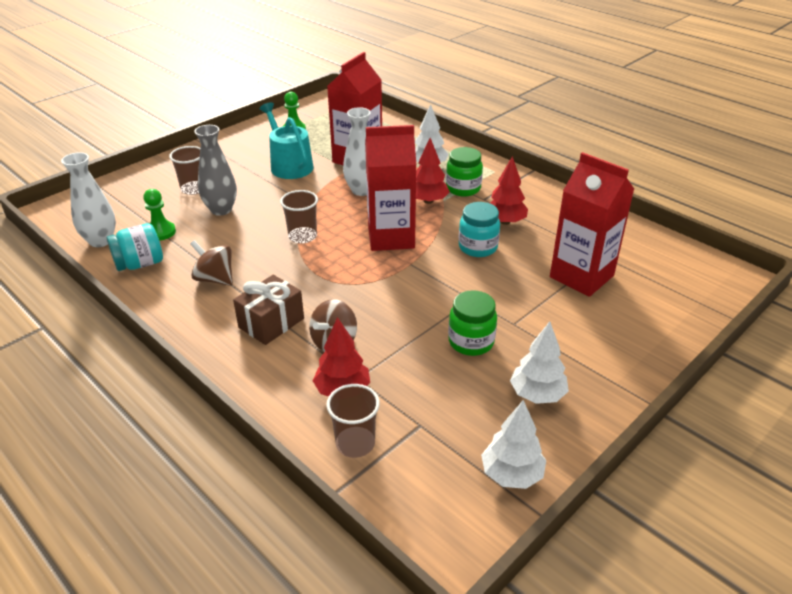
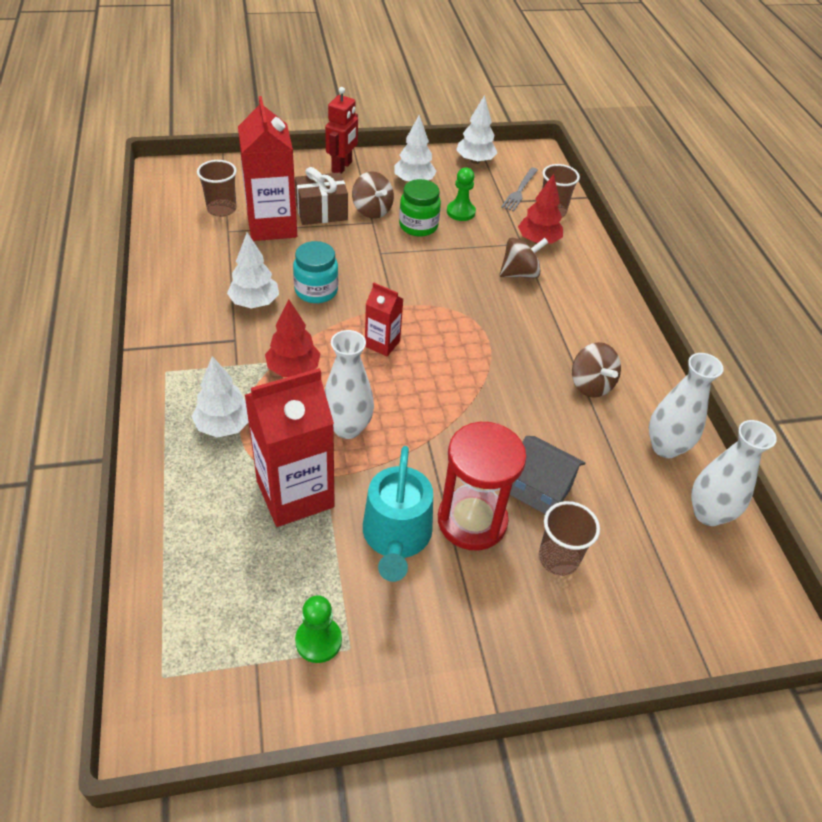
camera: 150 degrees left, 10 degrees up
(140, 264) = (665, 447): turquoise jar -> white vase
(161, 232) = (629, 489): green pawn -> green pawn (460, 212)
(221, 210) = (539, 490): grey vase -> grey house
(253, 184) = (472, 521): none -> red hourglass
(271, 323) = (560, 313): brown gift -> brown gift (321, 212)
(302, 236) = (470, 393): brown cup -> brown cup (221, 209)
(391, 237) = (382, 344): red carton -> red carton, size x0.51
(416, 454) = (519, 191): none -> grey fork
(463, 188) = (235, 365): green jar -> none
(505, 222) = (254, 303): red tree -> white tree
(529, 335) = (372, 210): none -> brown spinning top
(624, 370) = (342, 167): none -> red robot

